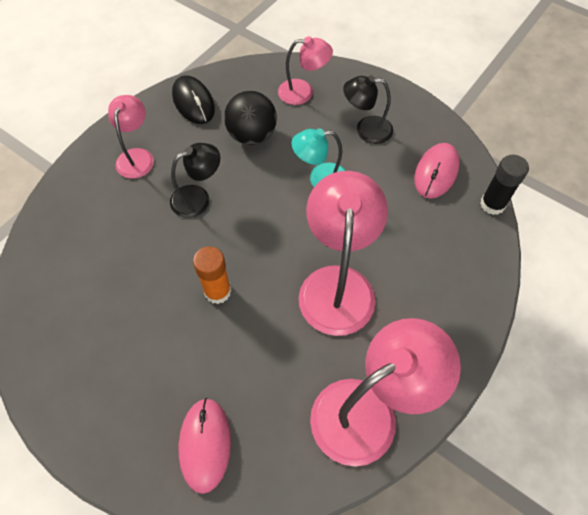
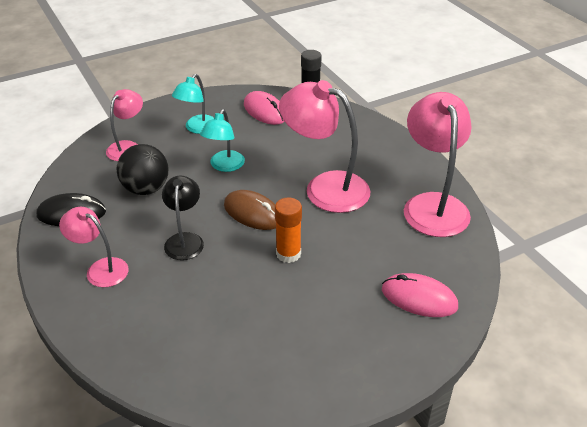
camera: 65 degrees left, 20 degrees down
(262, 235) = (253, 213): none -> brown mouse
(366, 129) = (197, 128): black lamp -> turquoise lamp

